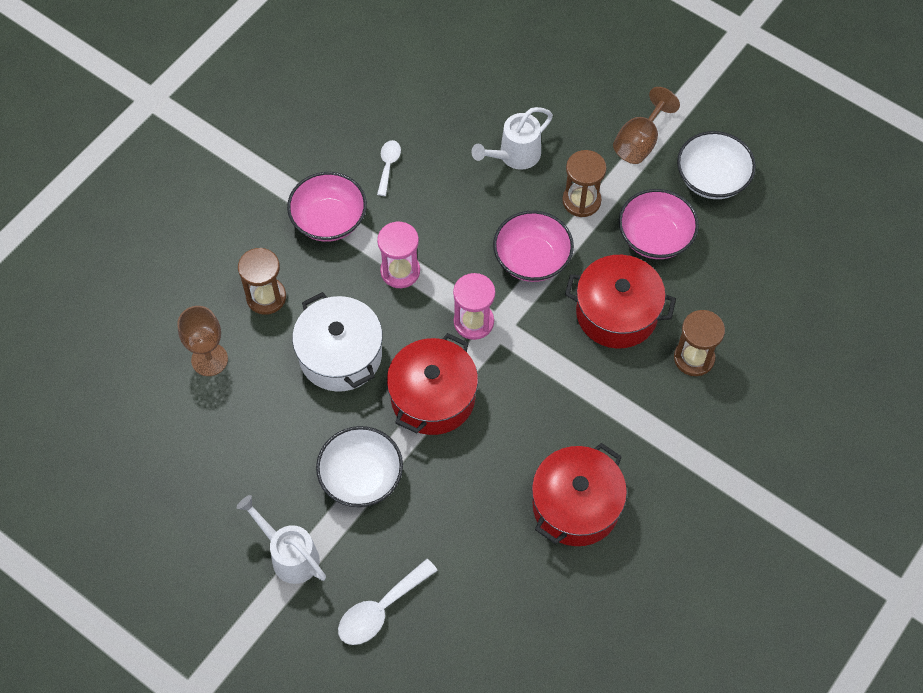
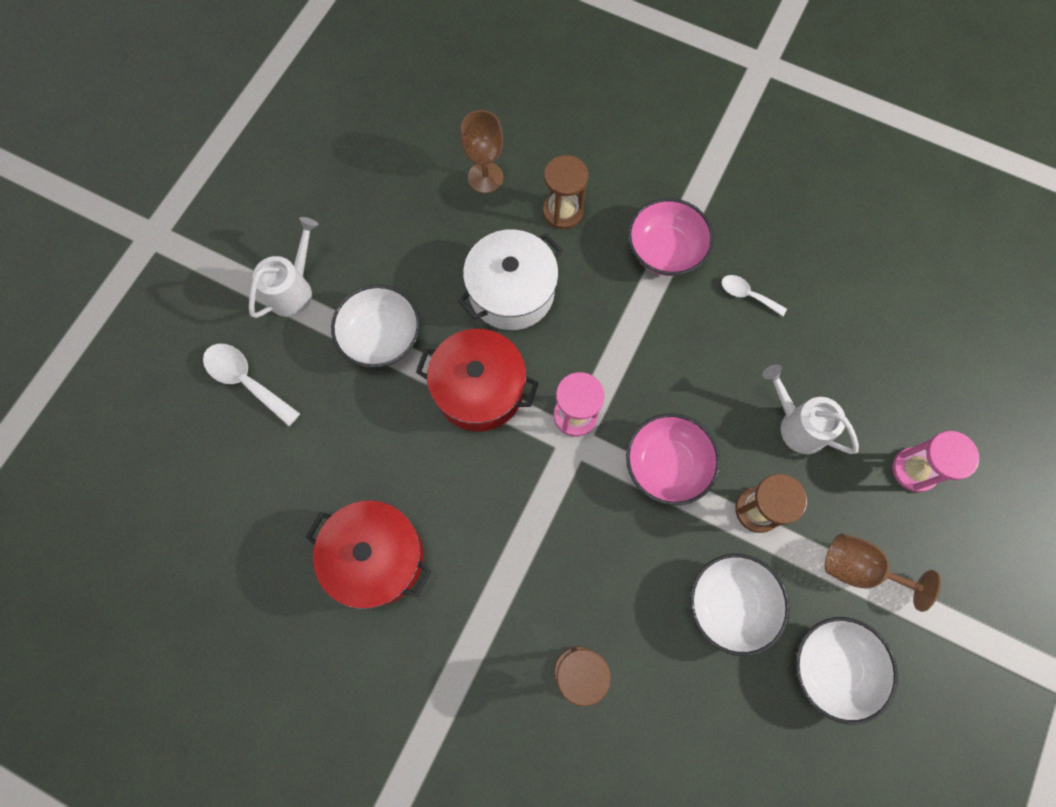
camera: 80 degrees right, 10 degrees up
(388, 165) = (747, 295): white spoon -> white spoon turned 150 degrees counterclockwise
(400, 271) = (620, 330): pink hourglass -> pink hourglass (914, 470)
(616, 313) = (618, 571): red pot -> none
(655, 237) = (730, 604): pink bowl -> white bowl

